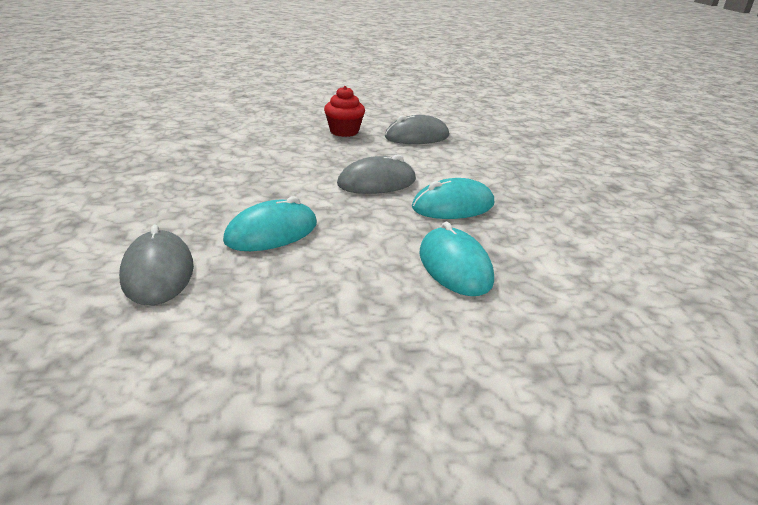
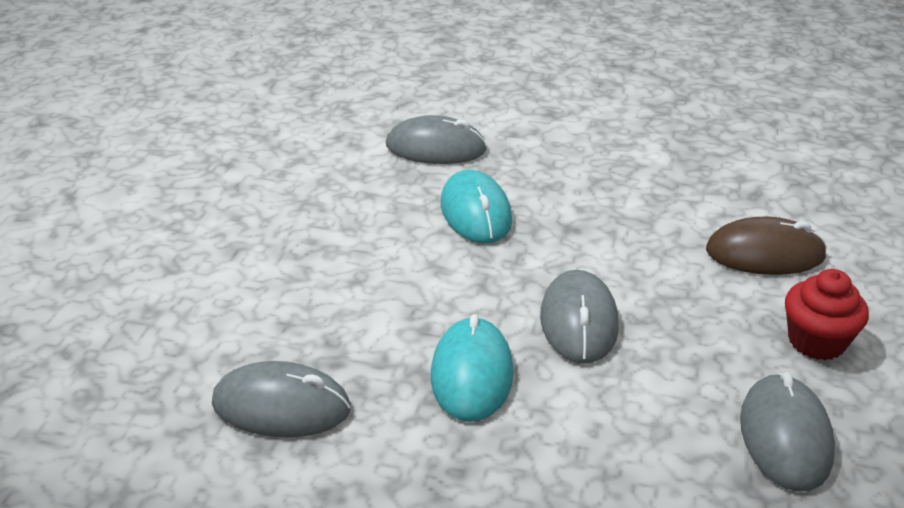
camera: 115 degrees right, 5 degrees up
(272, 142) = (765, 253): none -> brown mouse
(455, 266) = (330, 319): turquoise mouse -> none
(552, 262) = (281, 406): none -> grey mouse

